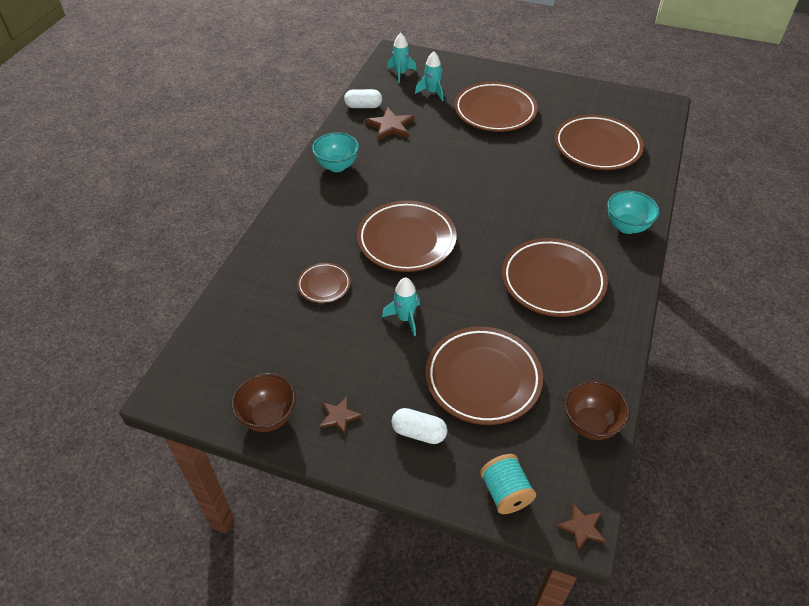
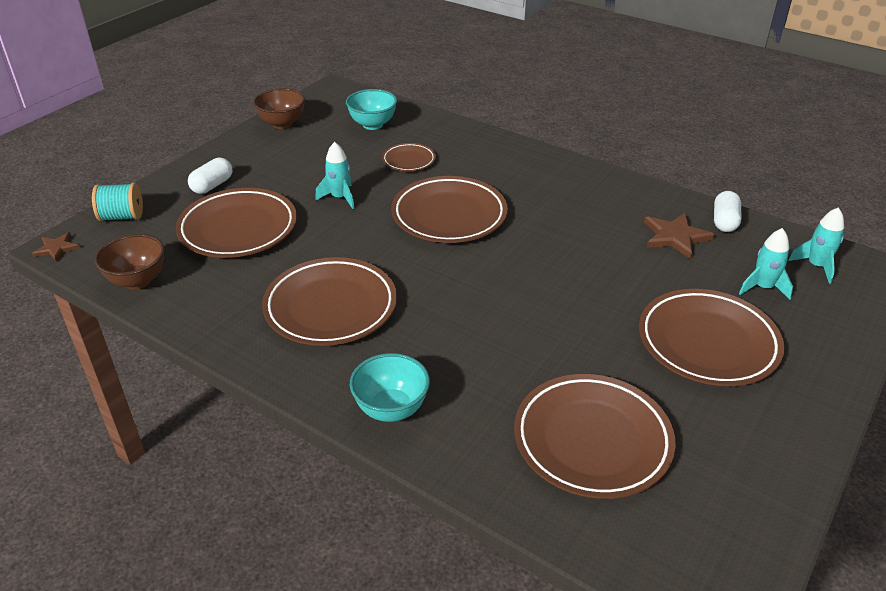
camera: 105 degrees right, 10 degrees down
(337, 166) = (595, 187): turquoise bowl -> turquoise bowl (372, 125)
(339, 416) = (258, 152): brown star -> none

